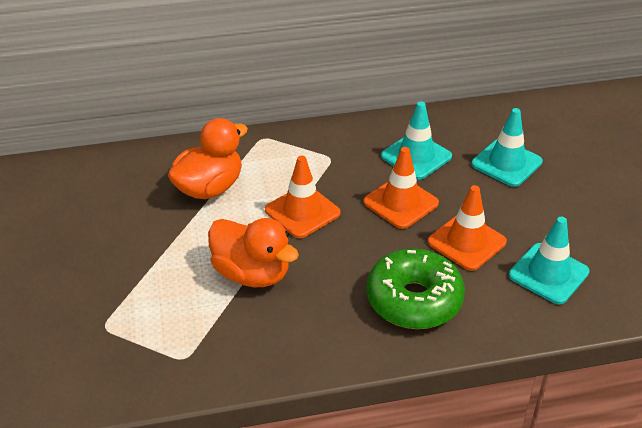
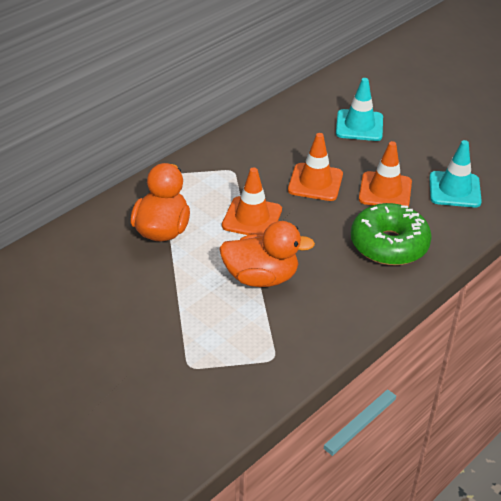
camera: 35 degrees left, 0 degrees up
(416, 156) = (293, 145): turquoise traffic cone -> none

